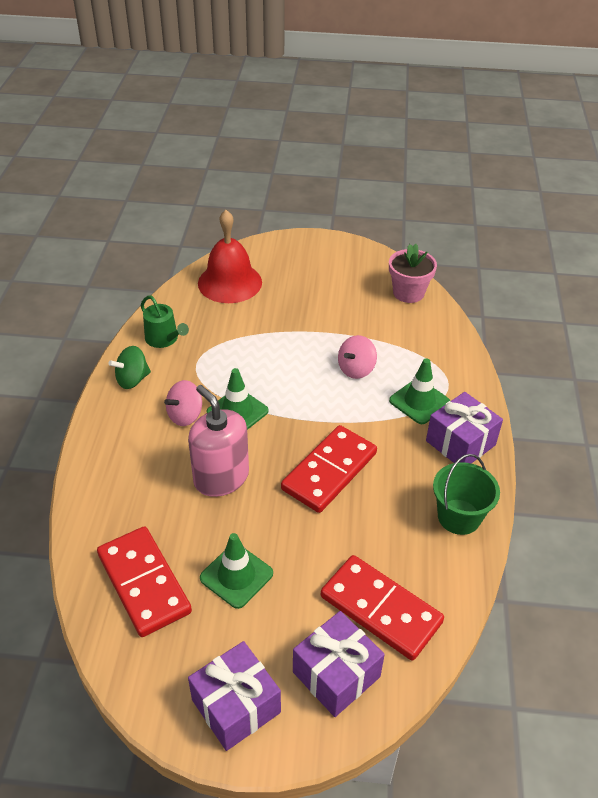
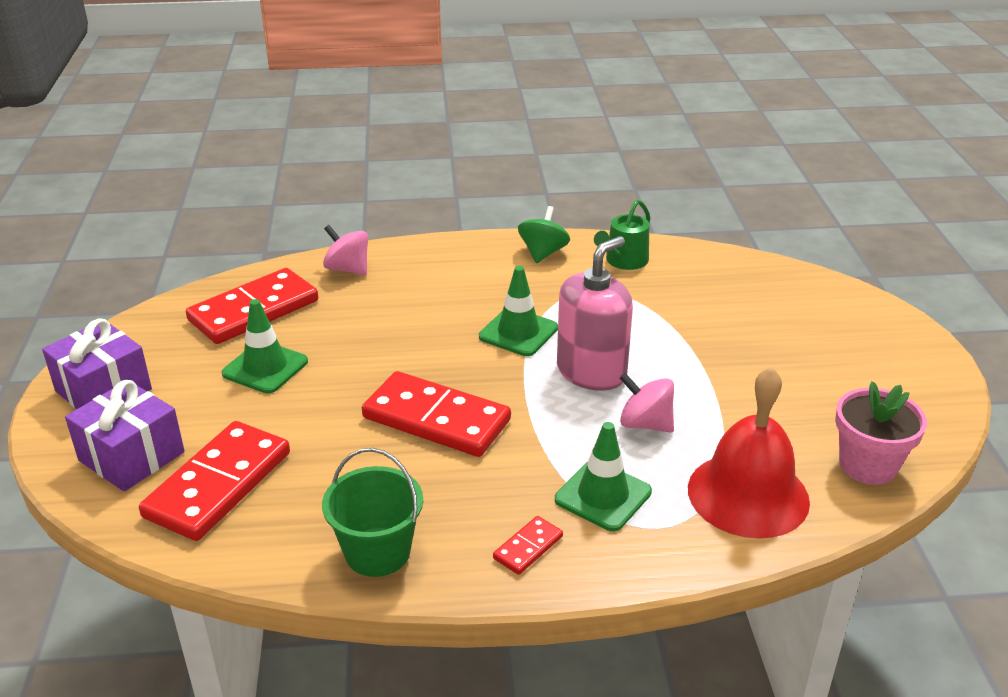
camera: 80 degrees right, 10 degrees down
(132, 380) = (543, 253): green spinning top -> green spinning top turned 60 degrees clockwise
(185, 415) = (498, 297): pink spinning top -> pink spinning top (348, 269)
(221, 477) = (406, 336): pink soap dispenser -> pink soap dispenser (591, 372)
(230, 282) = (767, 291): red bell -> red bell (748, 494)
(460, 443) = (528, 547): purple gift -> red domino

